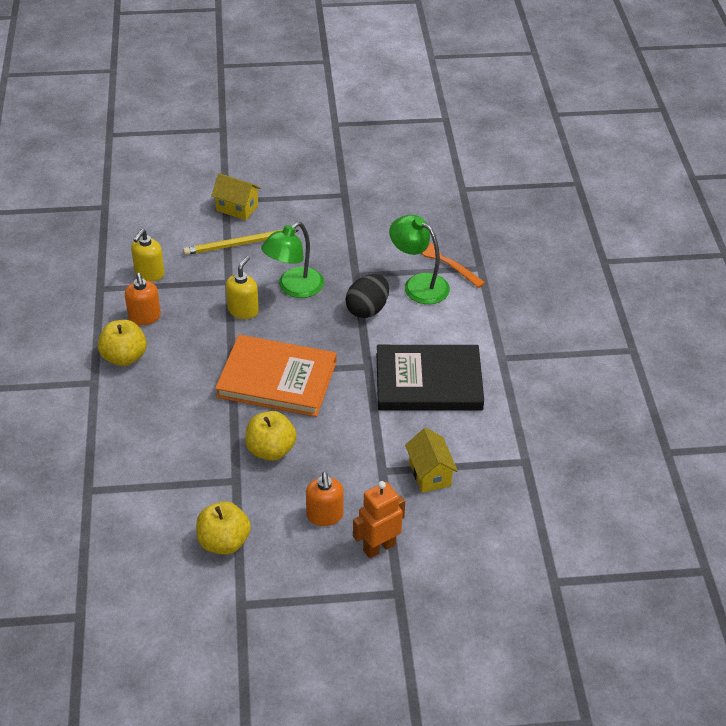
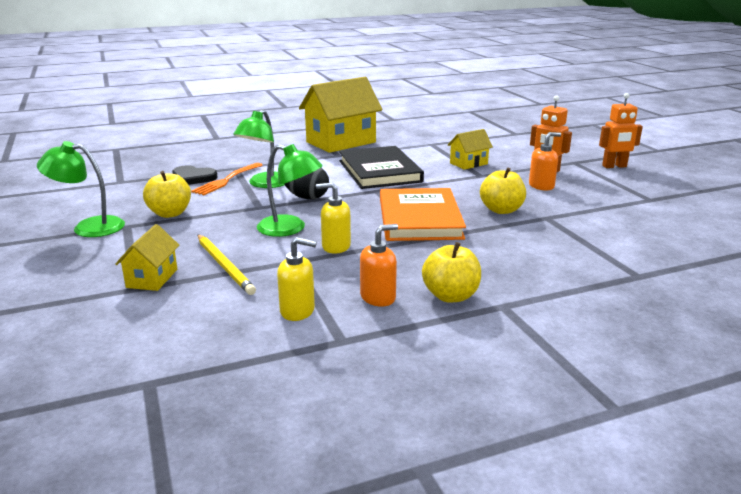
camera: 105 degrees left, 20 degrees down
(224, 542) = (609, 212): yellow apple -> yellow apple (170, 213)
(351, 175) = (89, 227): none -> green lamp
(365, 632) = (614, 166): none -> orange robot
(457, 236) = (193, 178): none -> black heart
(557, 370) = (341, 142): none -> yellow house

